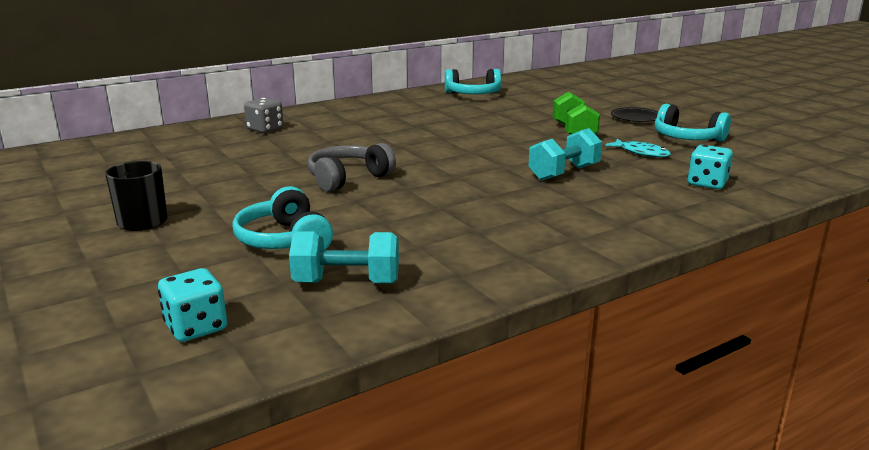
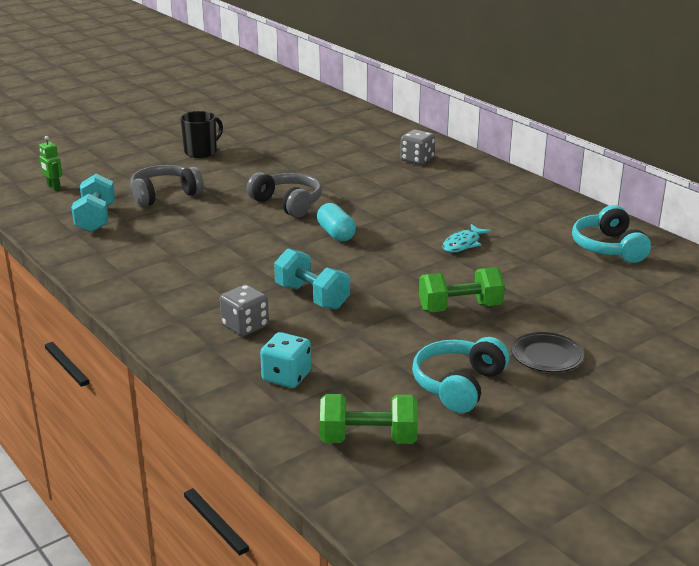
camera: 85 degrees right, 5 degrees up
(196, 327) = (53, 187): turquoise dice -> green robot
(284, 240) = (164, 195): turquoise headphones -> grey headphones
(431, 162) = (336, 234): none -> turquoise capsule
(627, 197) = (245, 326): none -> grey dice
(641, 153) = (389, 346): turquoise fish -> turquoise fish (463, 244)
(775, 163) = (368, 439): none -> green dumbbell

